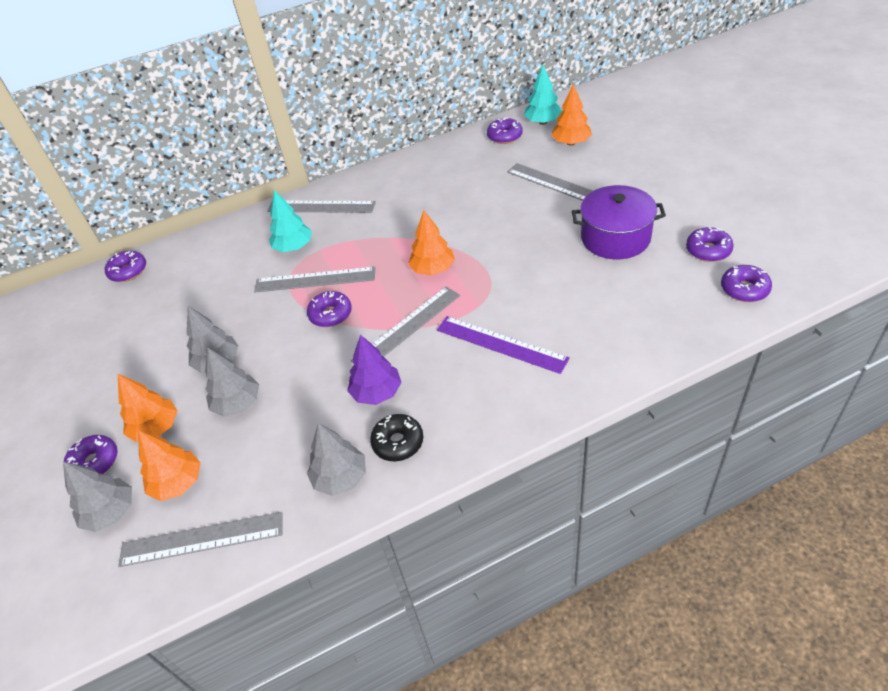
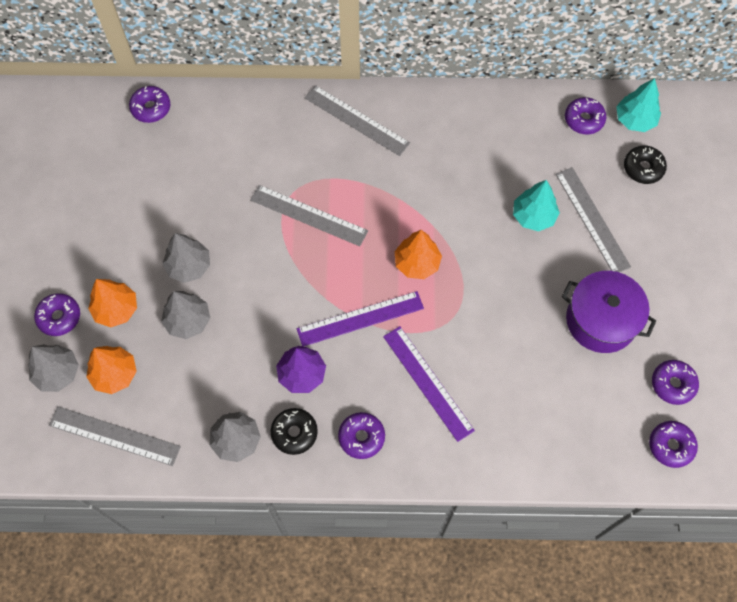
camera: 20 degrees right, 20 degrees up
(294, 247) = (308, 161): turquoise tree -> turquoise tree (533, 216)
(330, 314) = (303, 266): purple donut -> purple donut (361, 437)
(407, 327) = (360, 319): grey ruler -> purple ruler
(571, 143) = (643, 168): orange tree -> black donut

